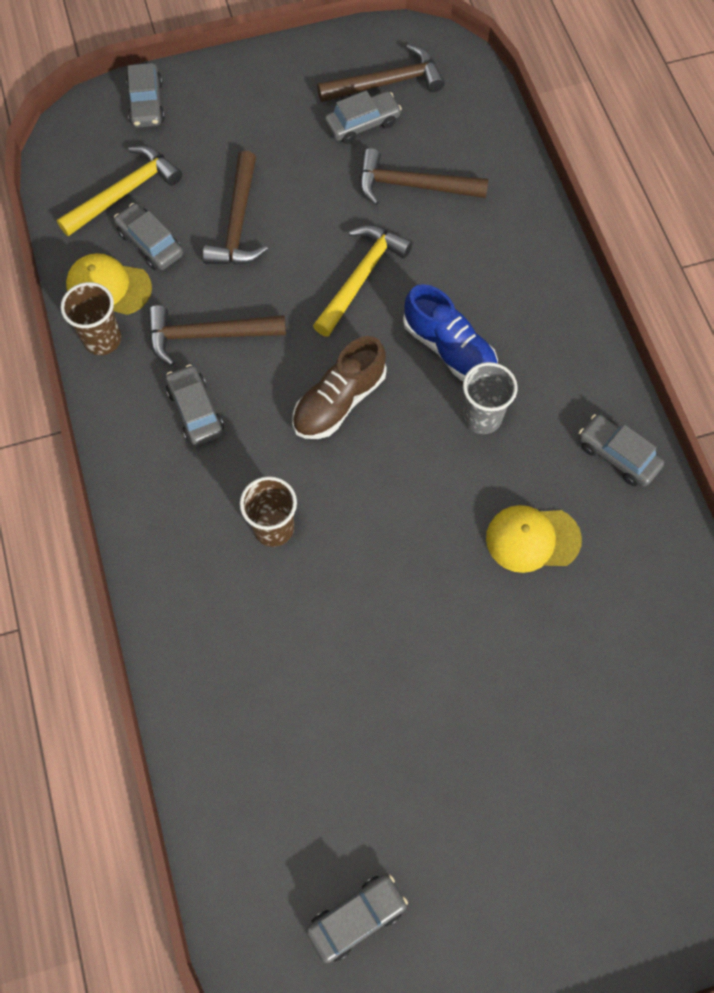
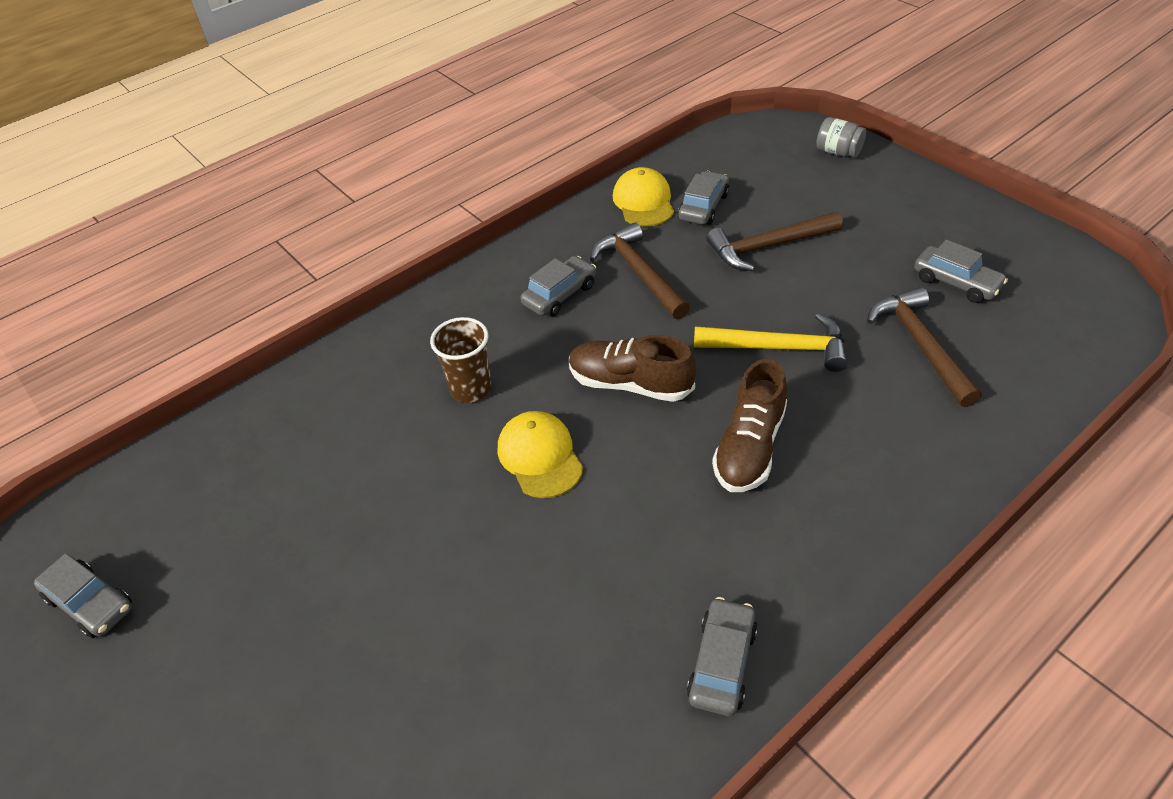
camera: 70 degrees right, 20 degrees down
(102, 339) = (592, 218): brown cup -> none
(125, 192) = (740, 175): yellow hammer -> none
(147, 103) = (838, 152): grey car -> grey jar
(387, 83) = (1023, 281): brown hammer -> none
(449, 349) = (749, 447): blue shoe -> brown shoe
(482, 417) = (686, 506): grey cup -> none
(532, 539) = (562, 609): yellow cap -> yellow cap (540, 456)

